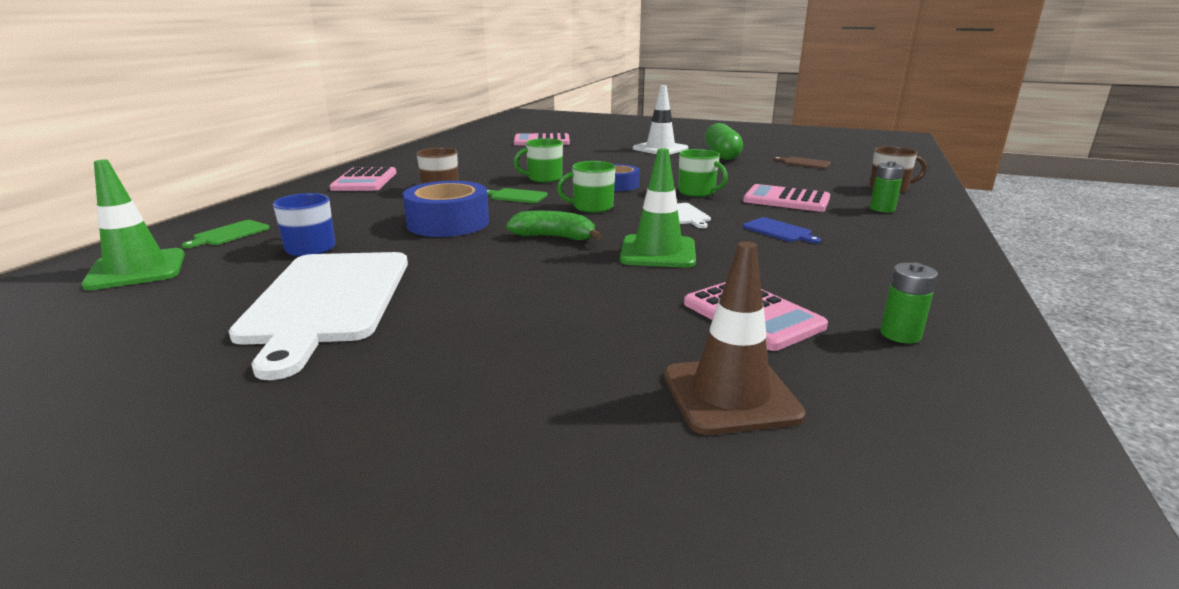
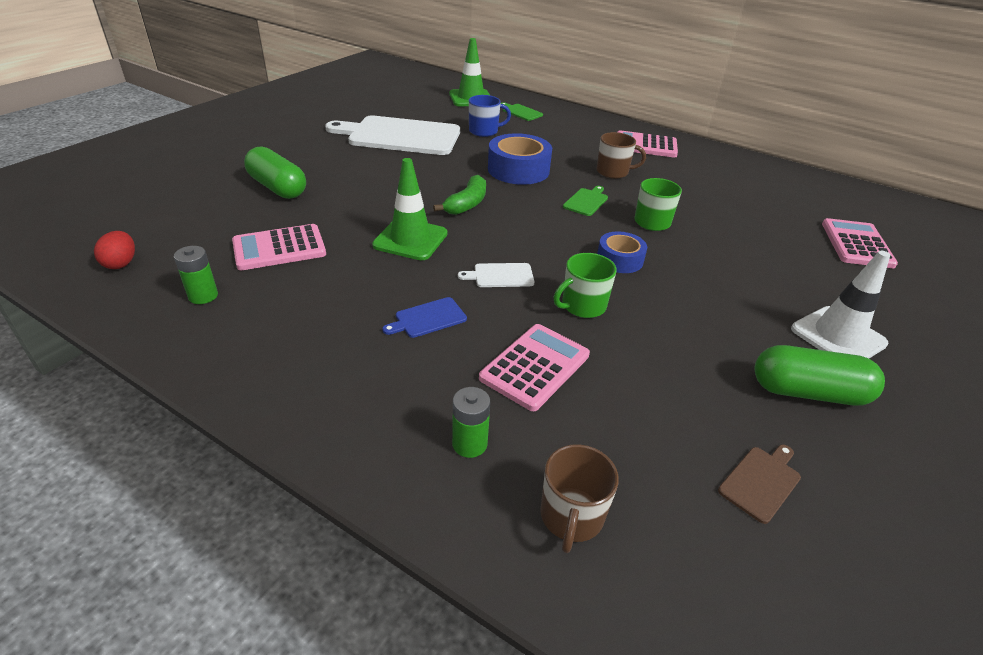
camera: 100 degrees right, 15 degrees up
(583, 362) = (277, 188): none -> green capsule
(591, 207) = (541, 231): green mug -> none
(730, 395) = (210, 217): brown traffic cone -> none
(941, 429) = (121, 263): none -> red egg

